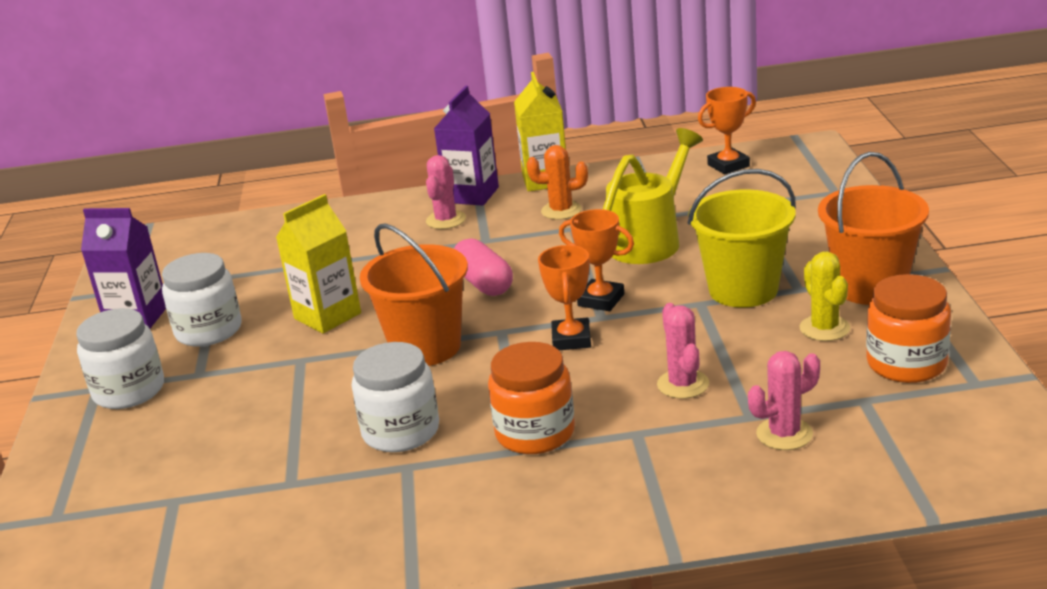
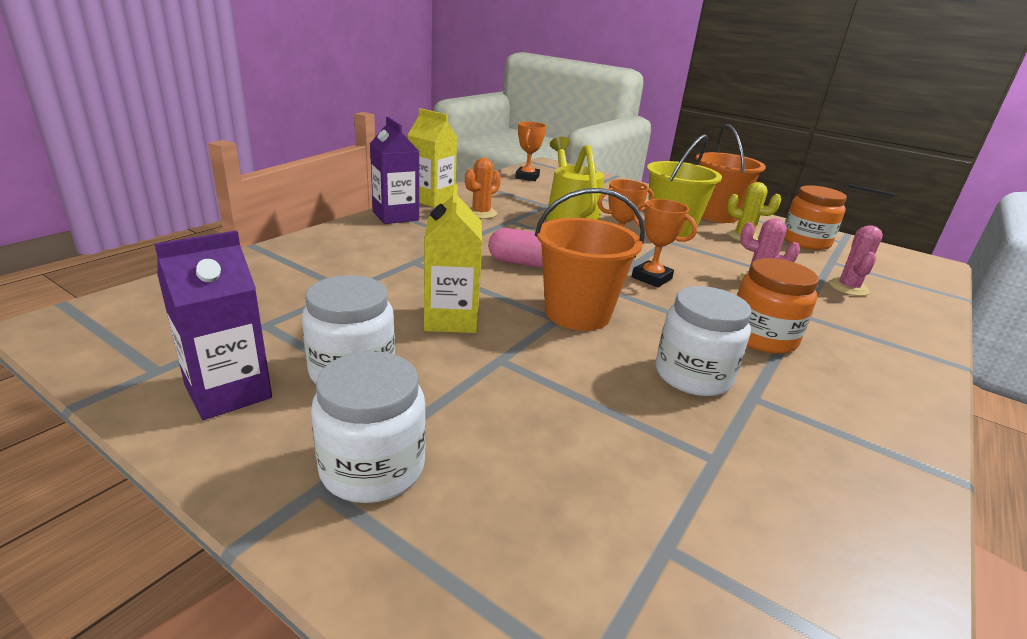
camera: 55 degrees left, 0 degrees up
(446, 220) = (409, 234): pink cactus -> none

